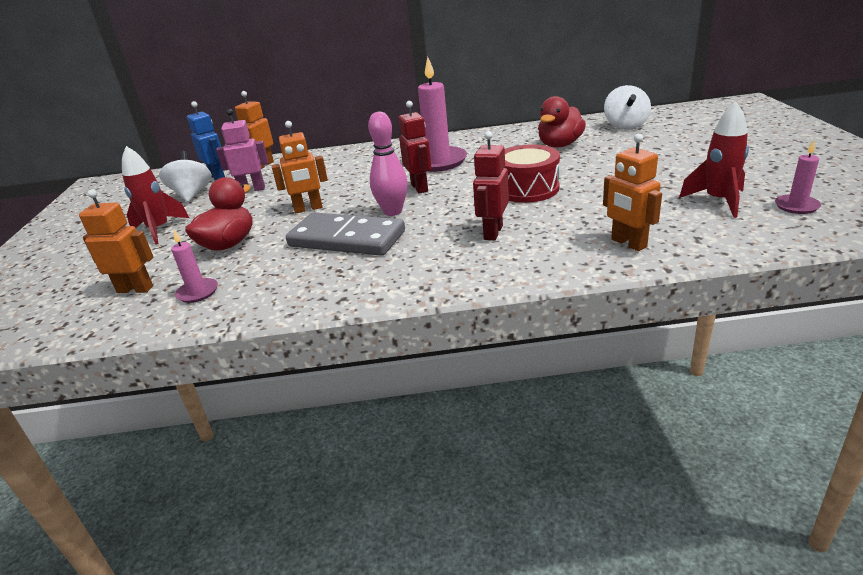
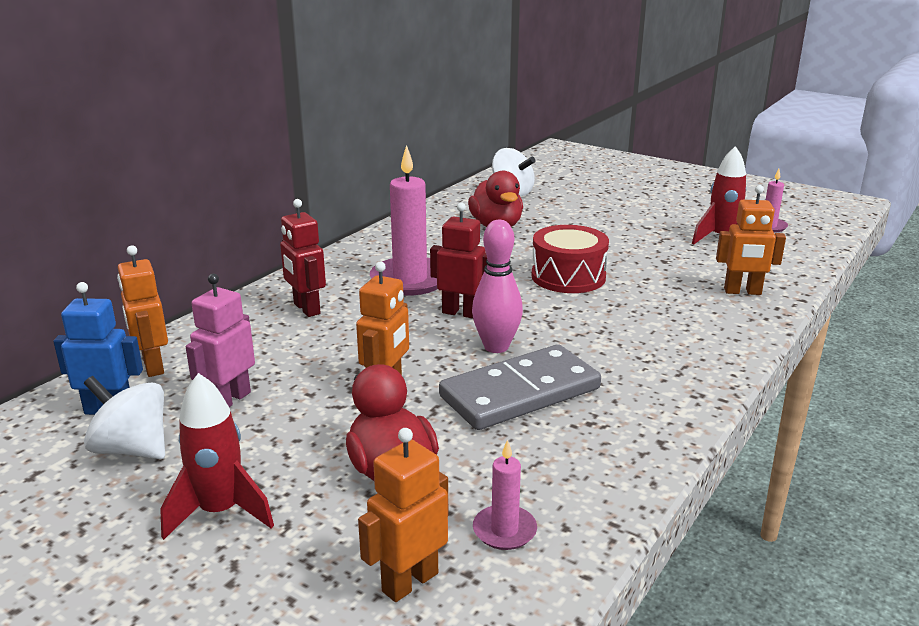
camera: 55 degrees left, 5 degrees down
(492, 232) = (635, 325): red robot -> red robot (306, 309)

